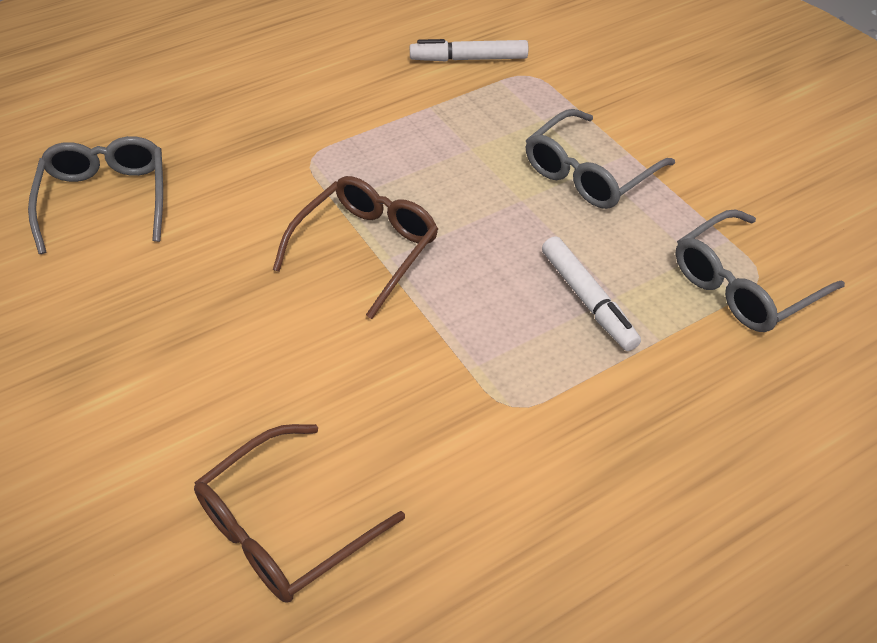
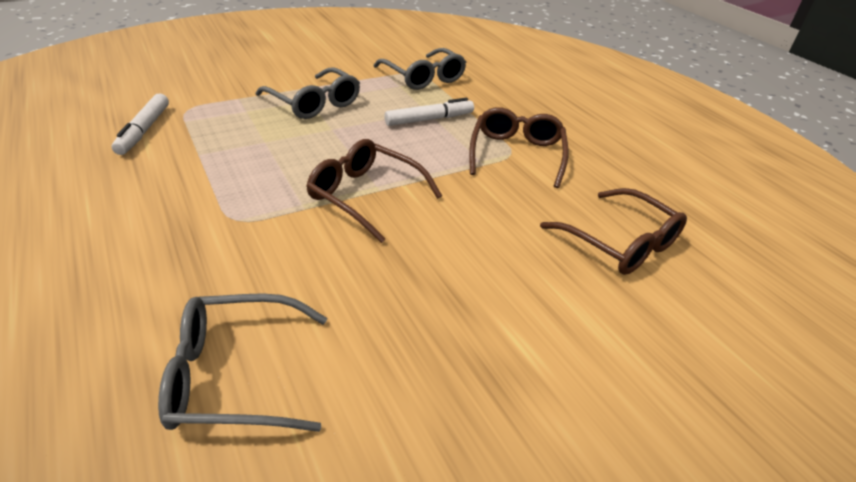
camera: 90 degrees left, 10 degrees down
(507, 412) = (516, 154): none -> brown glasses

